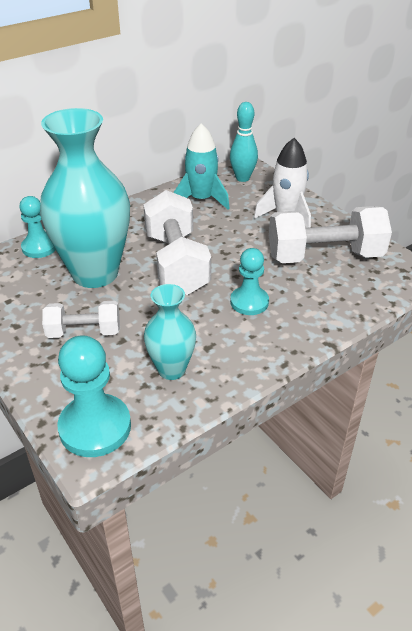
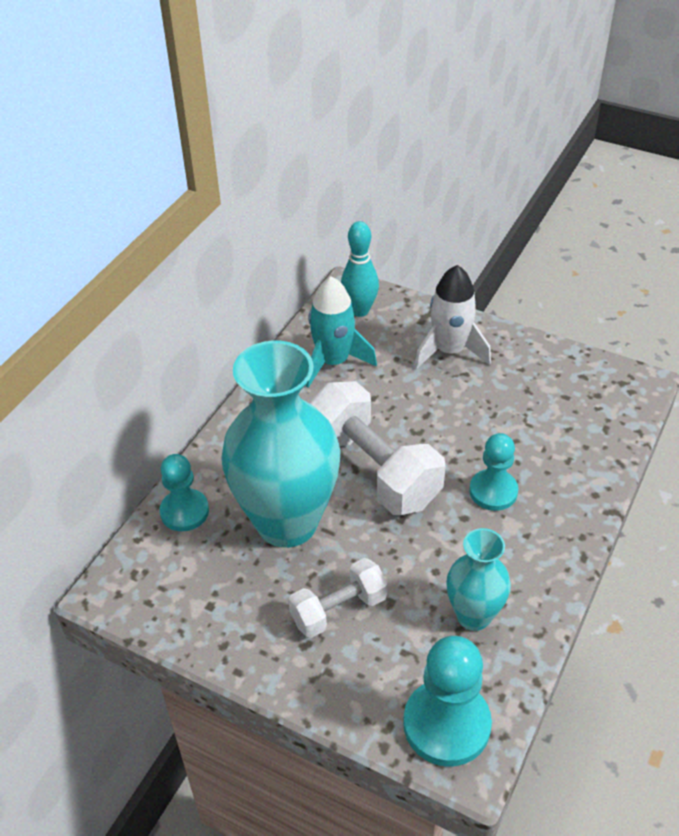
camera: 25 degrees left, 5 degrees up
(324, 256) = (531, 395): white dumbbell -> none

